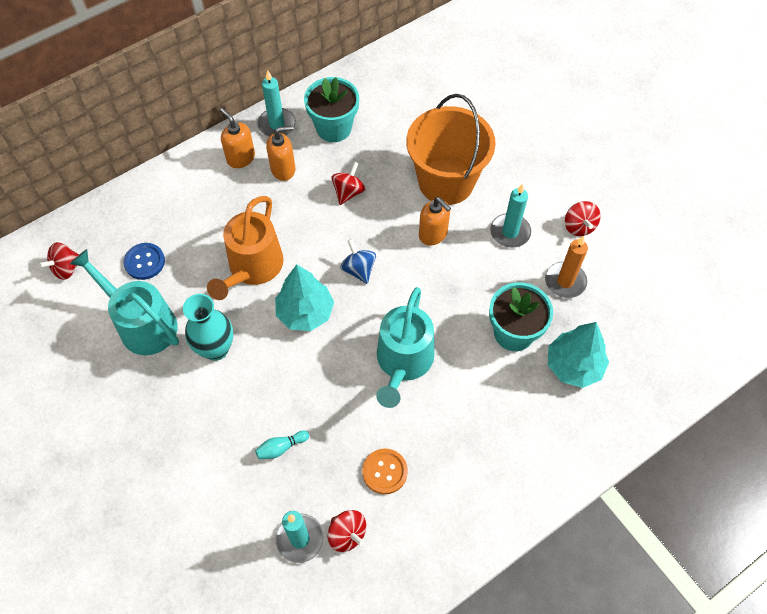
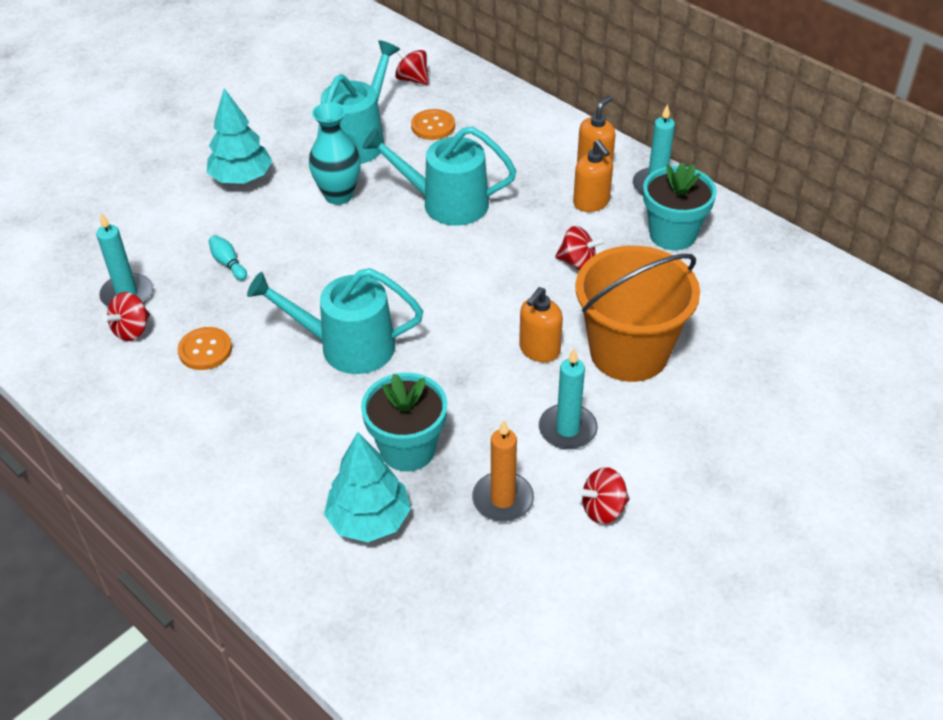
camera: 80 degrees right, 15 degrees down
(144, 262) = (433, 126): blue button -> orange button
(252, 268) = (446, 203): orange watering can -> turquoise watering can
(305, 312) = (397, 254): turquoise tree -> turquoise tree (242, 178)
(359, 269) = (467, 289): blue spinning top -> none

